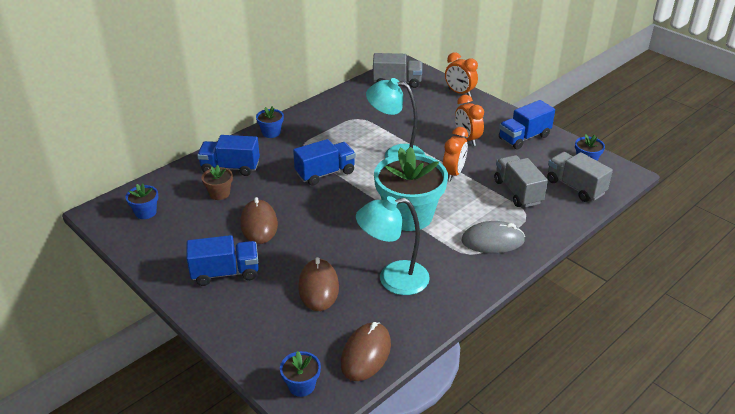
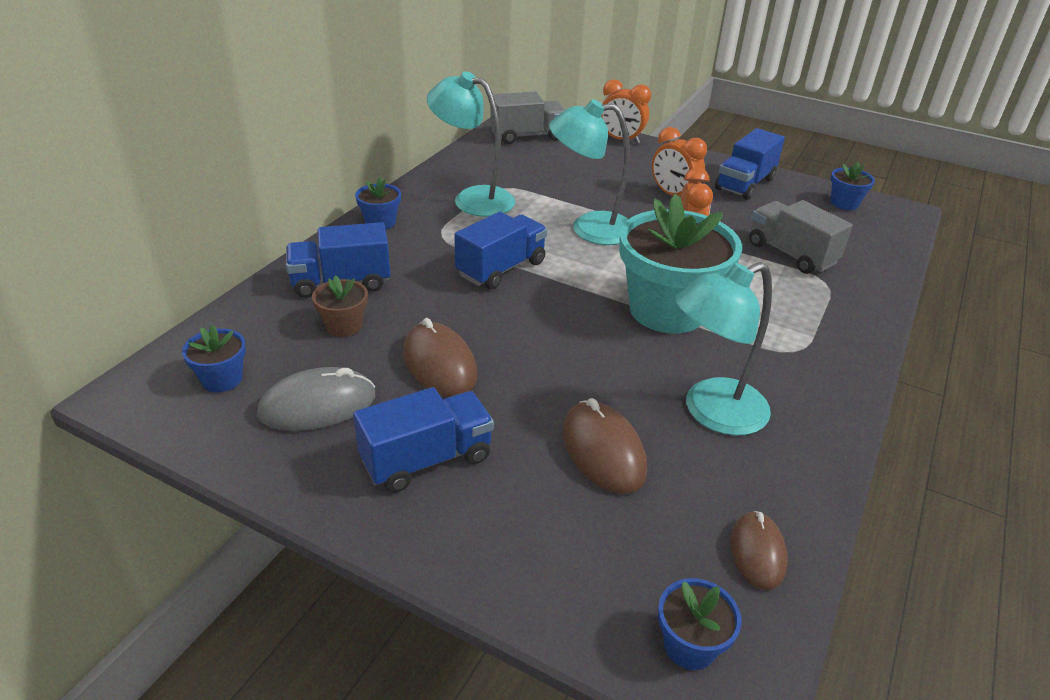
camera: 20 degrees left, 0 degrees up
(335, 124) = (473, 198): none -> turquoise lamp
(366, 354) = (757, 552): brown mouse -> brown mouse, size x0.66
(492, 241) = (810, 326): grey mouse -> grey mouse (318, 405)
(575, 187) = (857, 237): grey truck -> none

